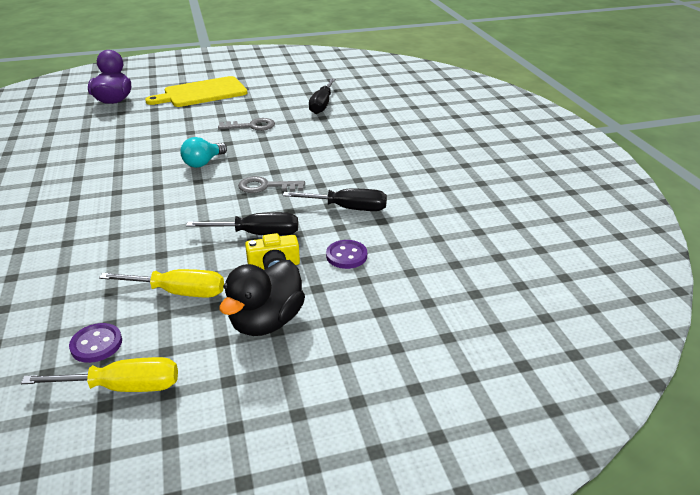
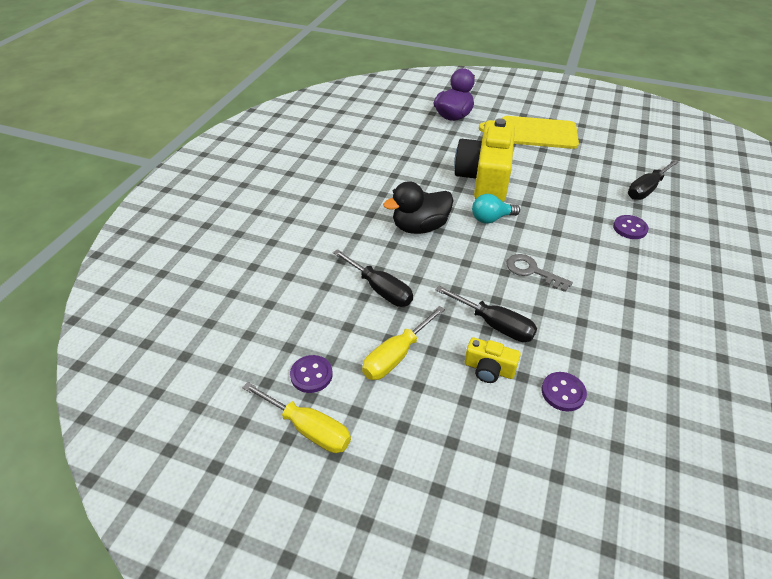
camera: 35 degrees right, 10 degrees up
(177, 137) = (485, 179): none -> yellow camera
(179, 292) = (396, 356): yellow screwdriver -> yellow screwdriver turned 90 degrees clockwise
(251, 126) = (559, 191): grey key -> none
(266, 321) = (449, 428): black duck -> black duck (420, 227)
(326, 133) = (630, 228): none -> purple button
(348, 208) = (597, 335): black screwdriver -> black screwdriver (380, 289)

